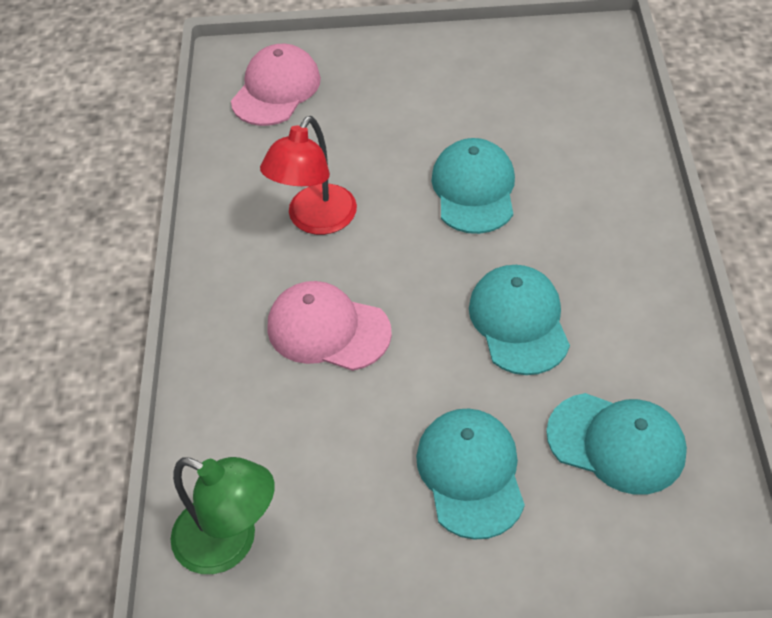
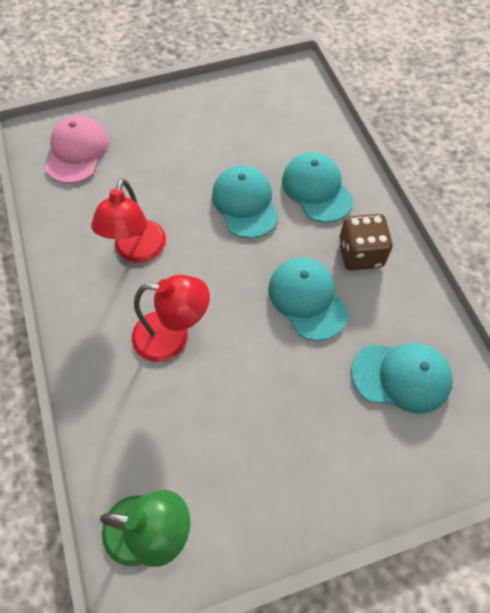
camera: 20 degrees left, 10 degrees up
(328, 329) = (173, 337): pink cap -> red lamp
(471, 474) = (310, 427): turquoise cap -> turquoise cap (317, 189)
(611, 281) = (360, 254): none -> brown dice

